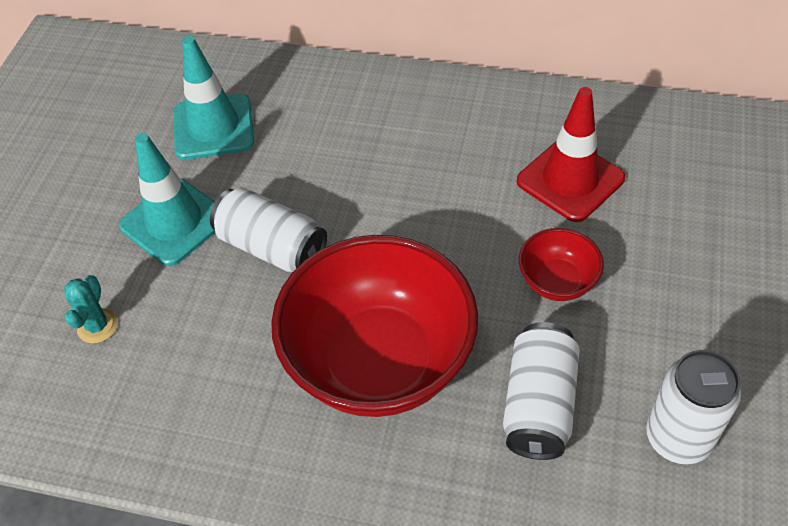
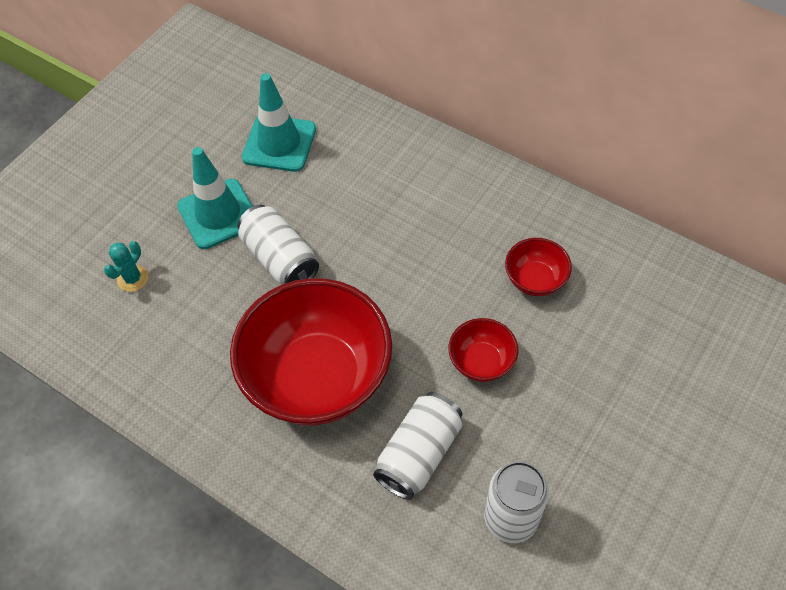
camera: 20 degrees right, 5 degrees up
(570, 180) = (535, 280): red traffic cone -> red bowl

